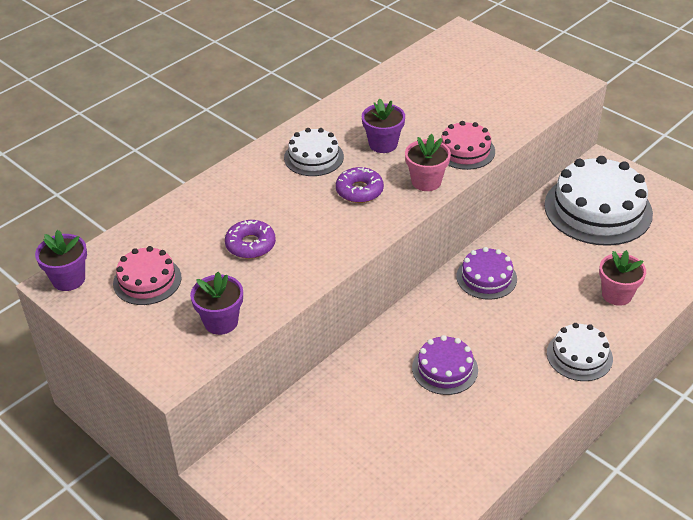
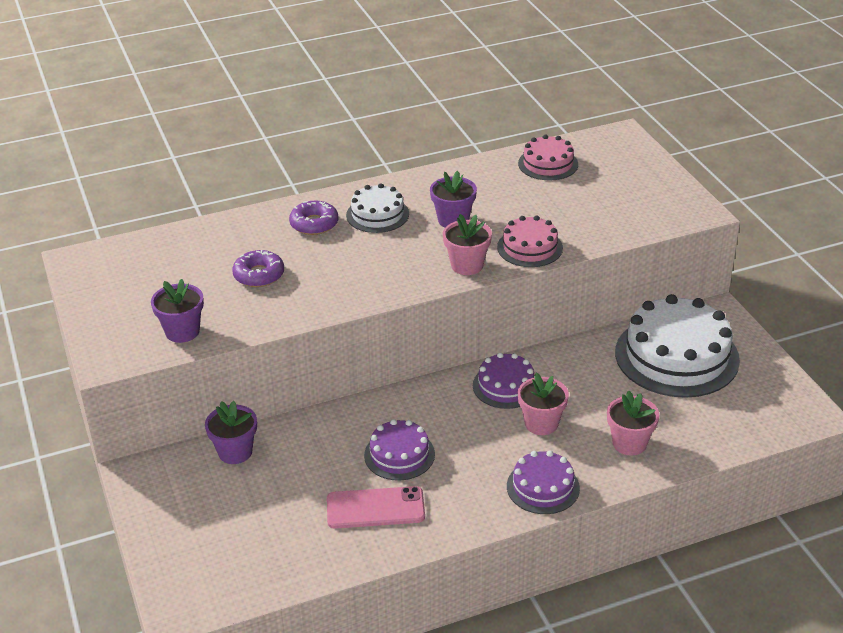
camera: 25 degrees right, 5 degrees down
(68, 279) = (86, 259): purple flower pot -> purple flower pot (235, 452)
(147, 280) = (148, 279): pink cake -> pink cake (548, 164)
(359, 191) = (396, 256): purple donut -> purple donut (314, 224)
(460, 424) = (375, 508): none -> pink phone
(538, 301) = (541, 423): none -> pink flower pot
(579, 356) = (543, 487): white cake -> purple cake

